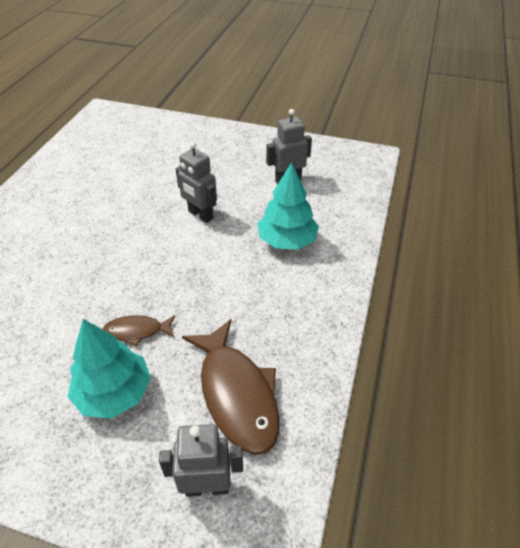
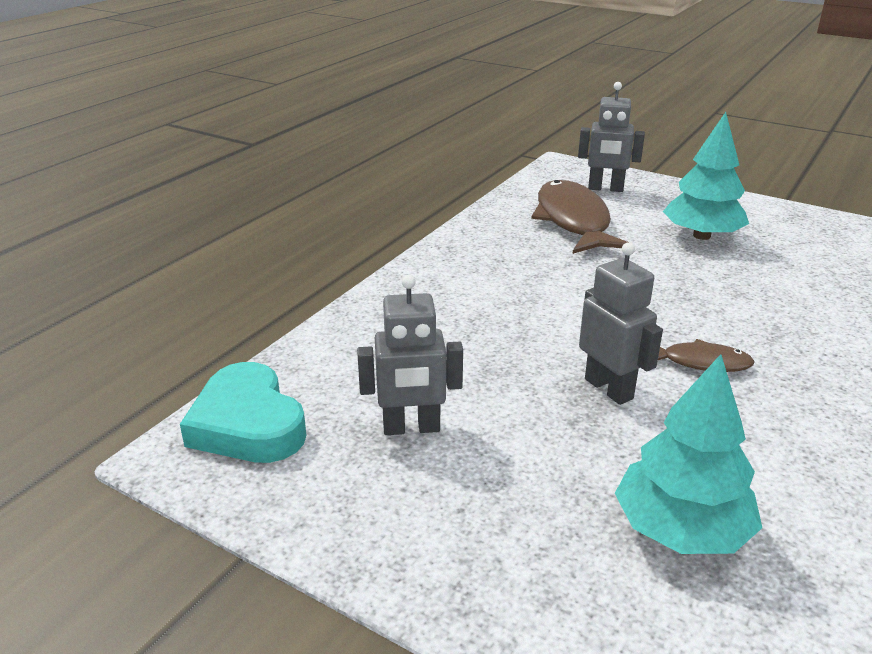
camera: 165 degrees left, 15 degrees down
(137, 331) = (690, 271): brown fish -> brown fish (700, 362)
(287, 240) = (465, 329): turquoise tree -> turquoise tree (681, 530)
(358, 170) = (248, 424): none -> turquoise heart

